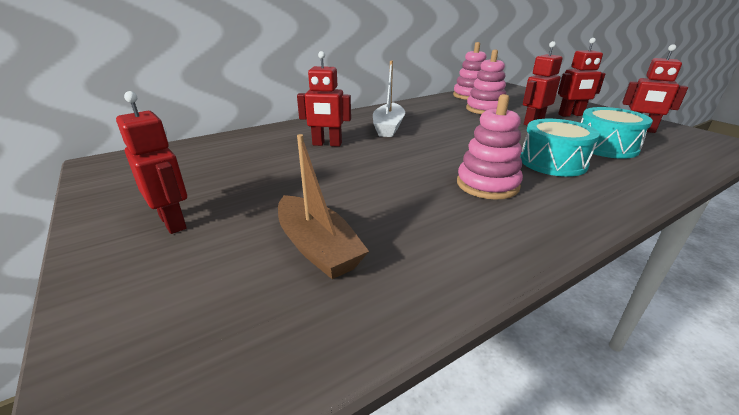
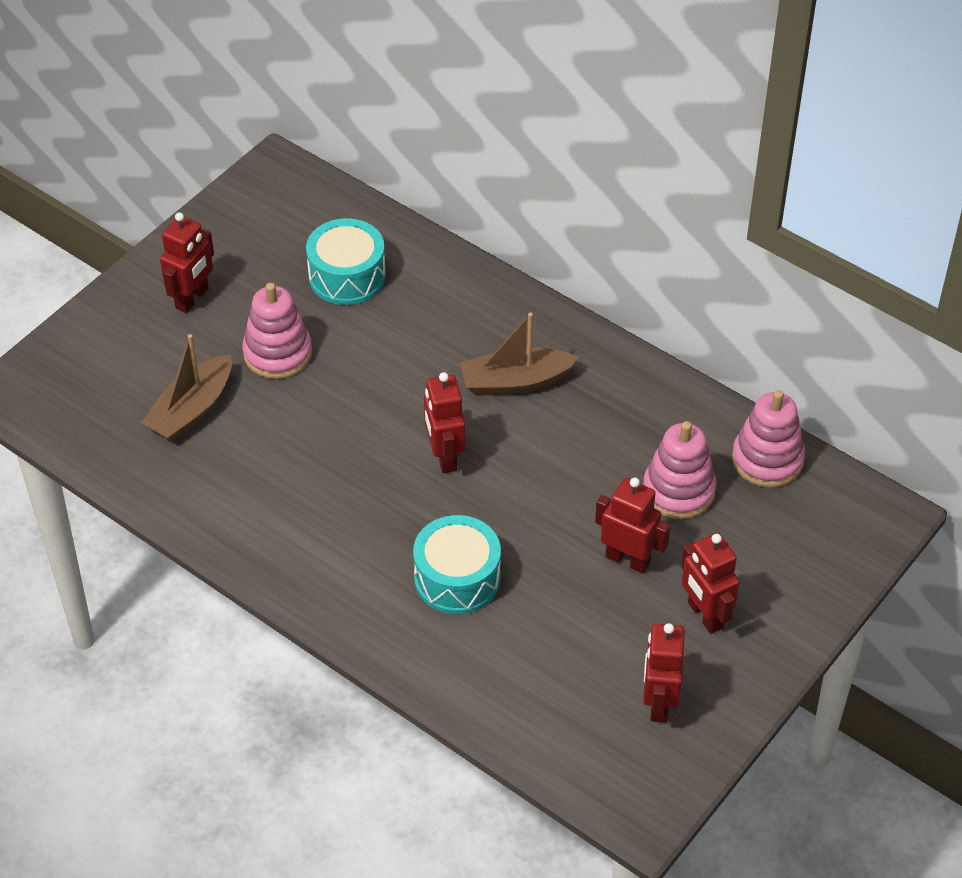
camera: 70 degrees right, 20 degrees up
(327, 144) = (417, 336): red robot -> red robot (444, 456)
(388, 127) = (515, 382): white boat -> brown boat
(487, 185) = (360, 514): pink stacking toy -> pink stacking toy (278, 353)
(605, 147) = (548, 644): turquoise drum -> turquoise drum (347, 276)

